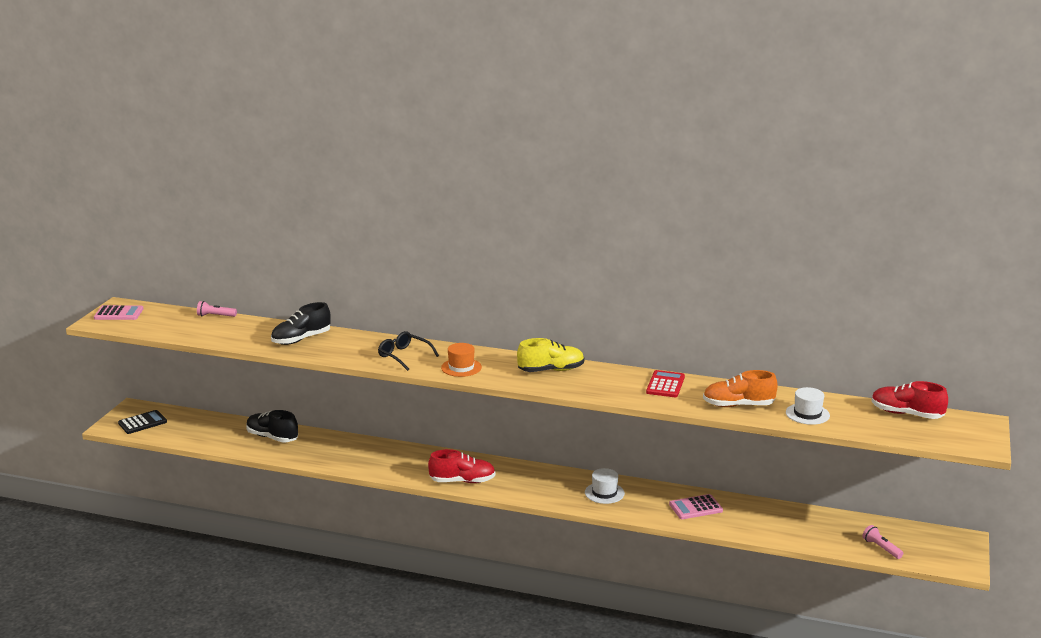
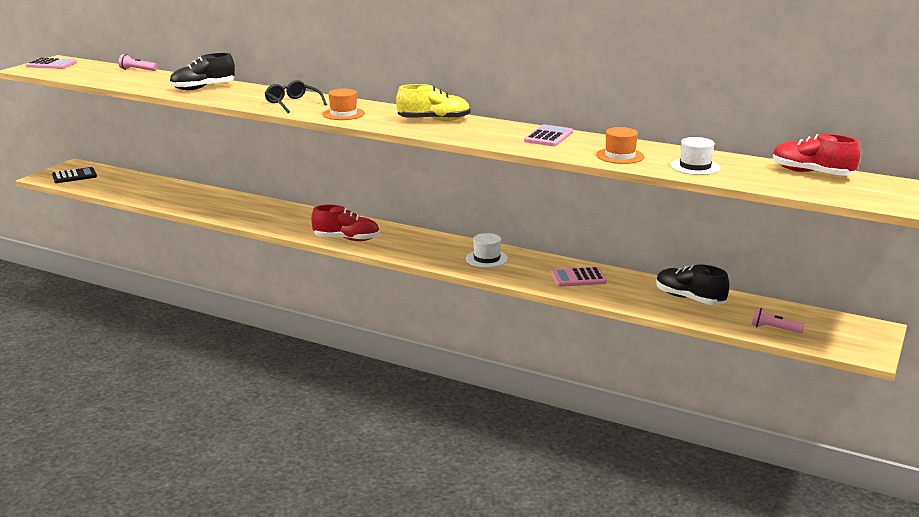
camera: 10 degrees right, 0 degrees up
(272, 437) = (185, 194): black shoe -> black shoe (689, 299)
(665, 385) = (548, 137): red calculator -> pink calculator
(738, 405) = (620, 156): orange shoe -> orange hat
(881, 548) = (774, 329): pink flashlight -> pink flashlight turned 45 degrees counterclockwise

